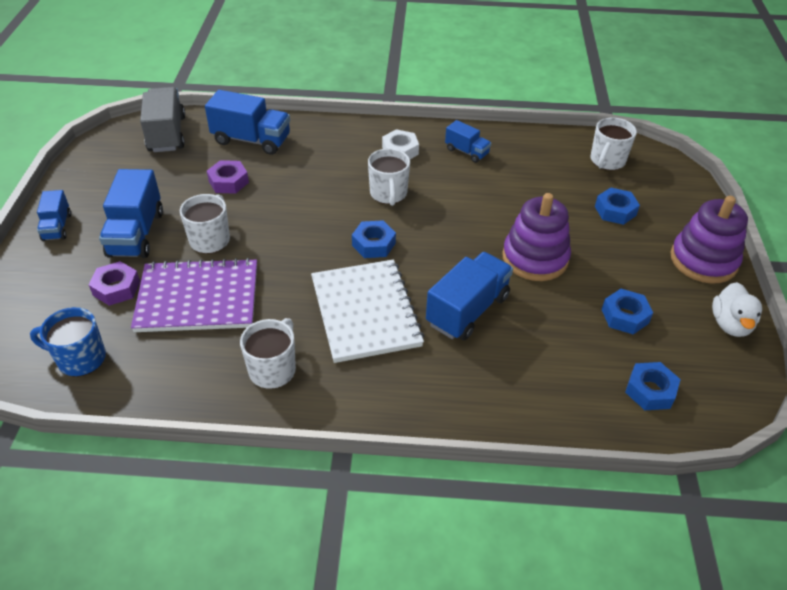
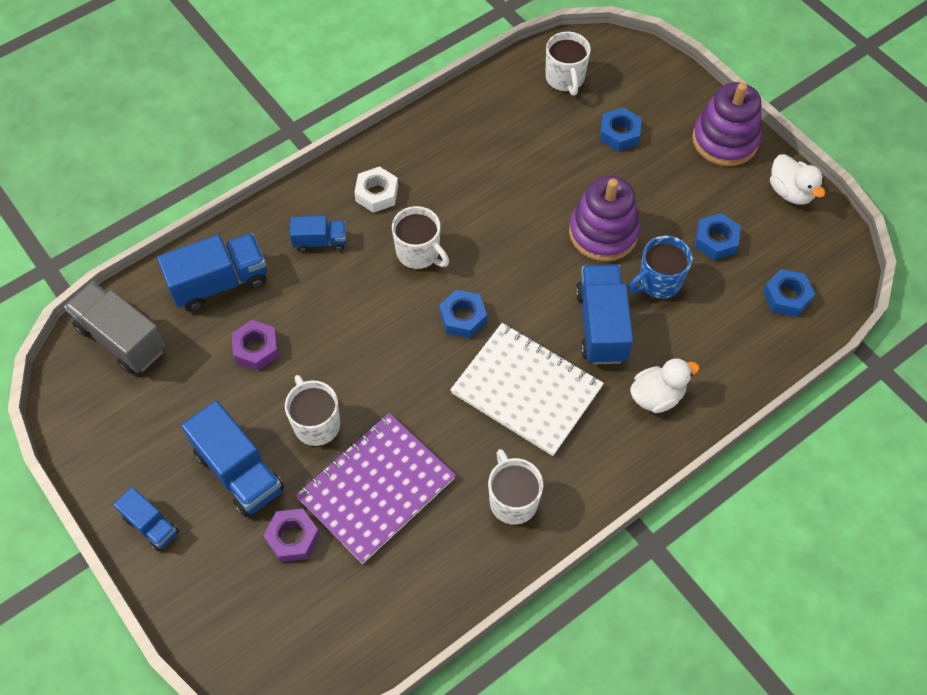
camera: 40 degrees left, 15 degrees up
(80, 359) = (347, 624): blue mug -> blue mug (658, 282)
(459, 382) = (657, 396): none -> white duck
(466, 152) = (438, 152): blue truck -> blue truck (320, 241)

